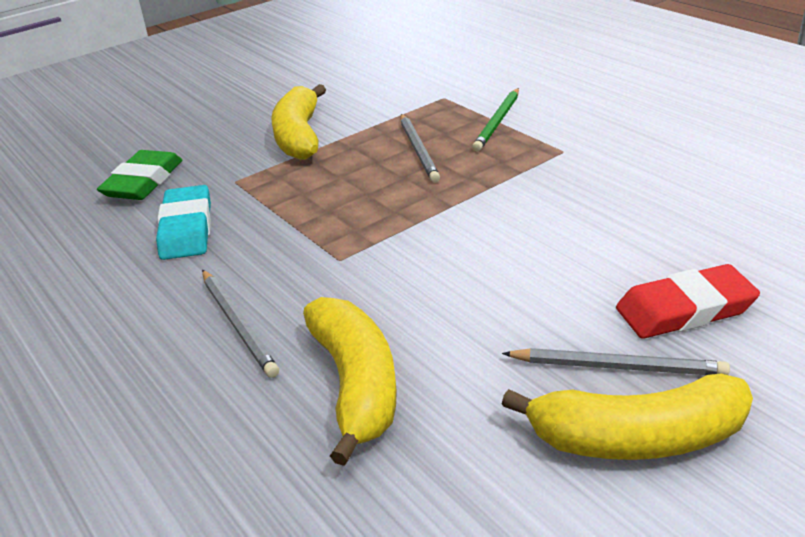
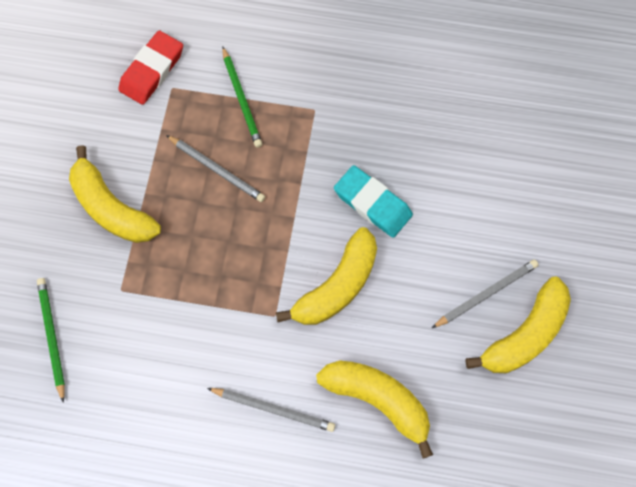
camera: 45 degrees left, 35 degrees up
(143, 181) = (52, 337): green eraser -> green pencil
(187, 228) = (145, 359): turquoise eraser -> turquoise eraser (372, 203)
(432, 270) = (337, 287): none -> yellow banana
(685, 309) = (488, 227): red eraser -> red eraser (152, 70)

